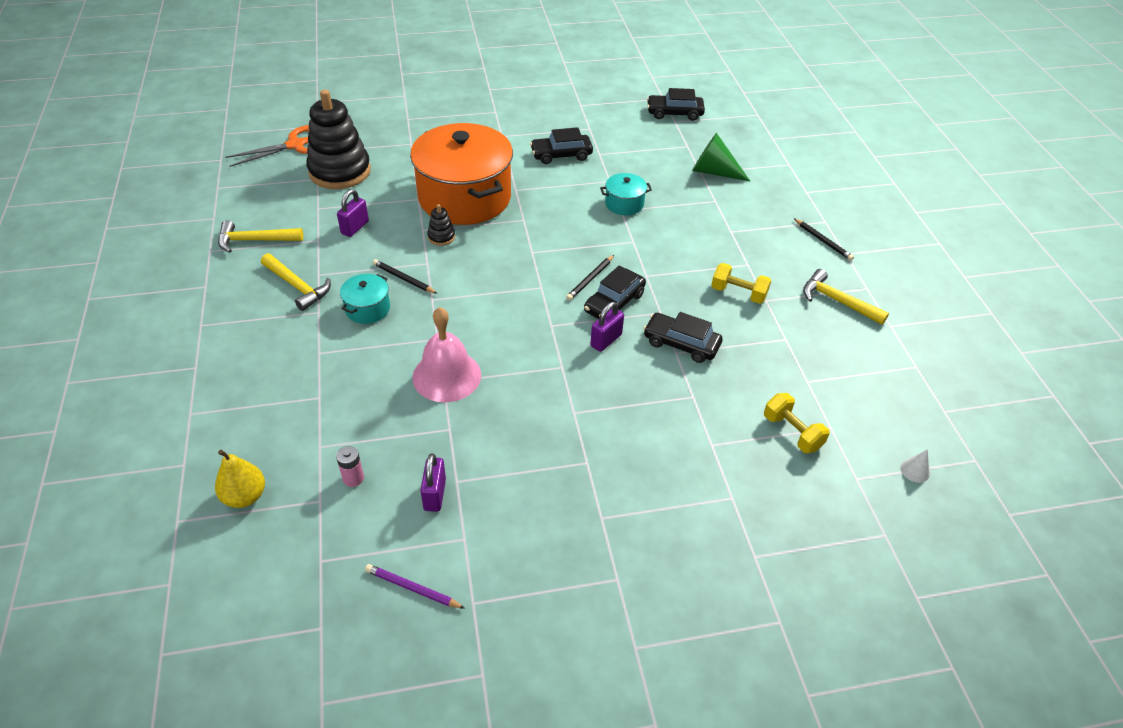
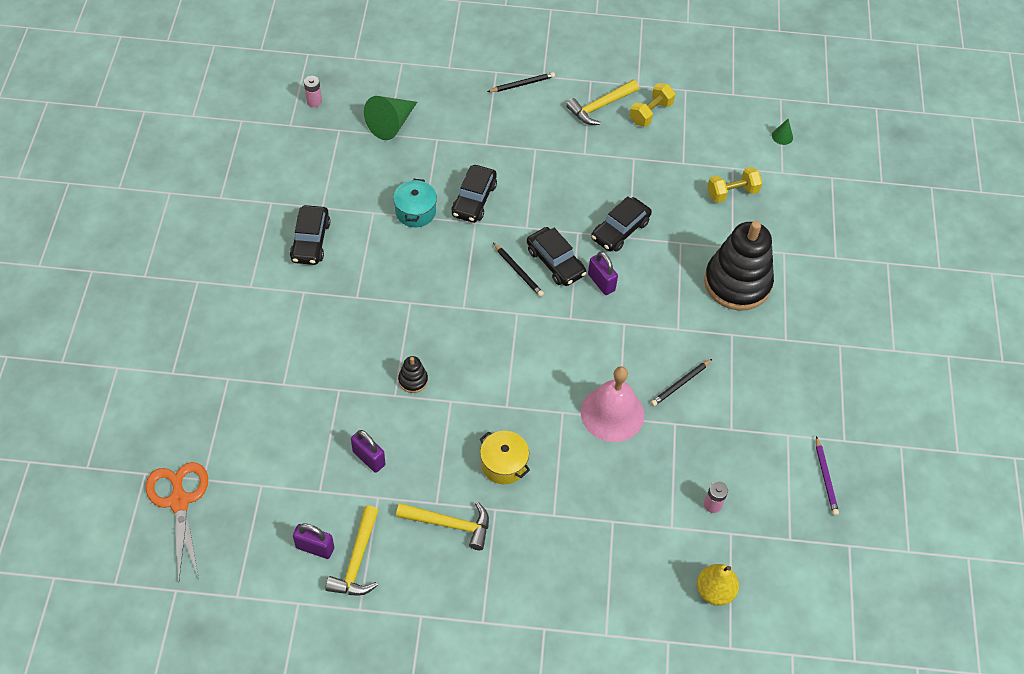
camera: 75 degrees left, 10 degrees up
(298, 286) = (450, 524): yellow hammer -> yellow hammer turned 45 degrees clockwise
(340, 171) = (256, 460): black stacking toy -> black stacking toy (737, 283)
(367, 309) = (503, 464): turquoise pot -> yellow pot
(403, 278) = (468, 425): black pencil -> black pencil (680, 384)
(412, 588) = (825, 478): purple pencil -> purple pencil turned 45 degrees counterclockwise
(435, 494) = (742, 447): purple padlock -> purple padlock (315, 548)
(464, 197) = (353, 346): orange pot -> none
(674, 113) = (275, 120): black car -> black car (474, 200)
(708, 127) = (314, 101): none -> pink battery
(738, 293) = (571, 169): yellow dumbbell -> yellow dumbbell (650, 113)
(915, 470) = (782, 136): white cone -> green cone

